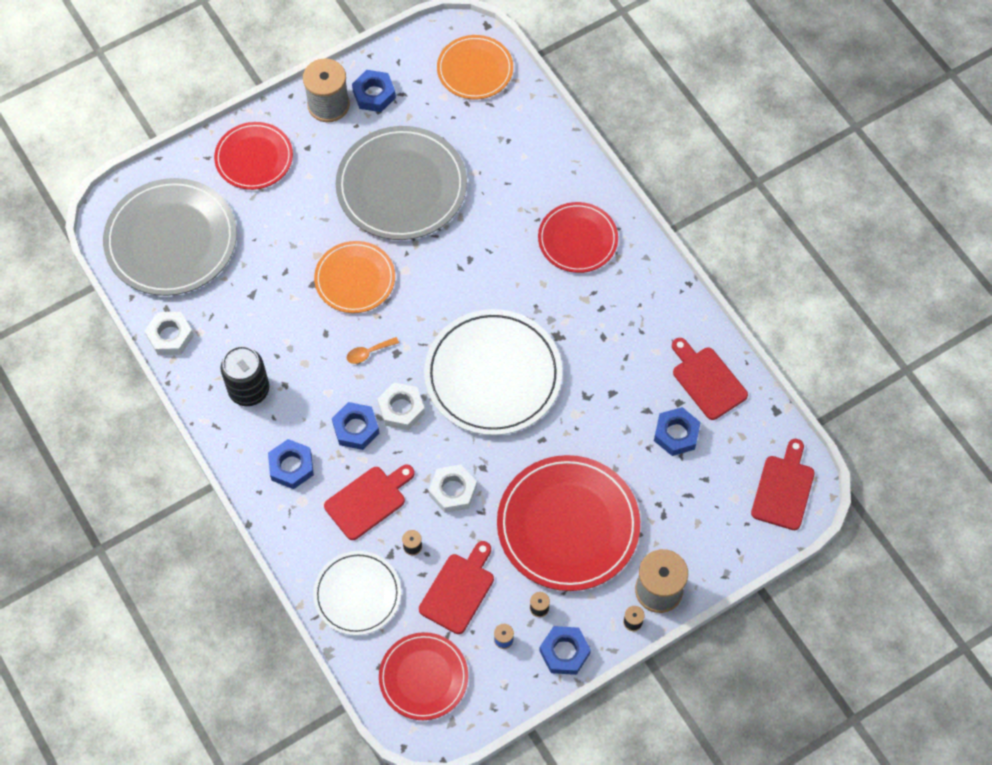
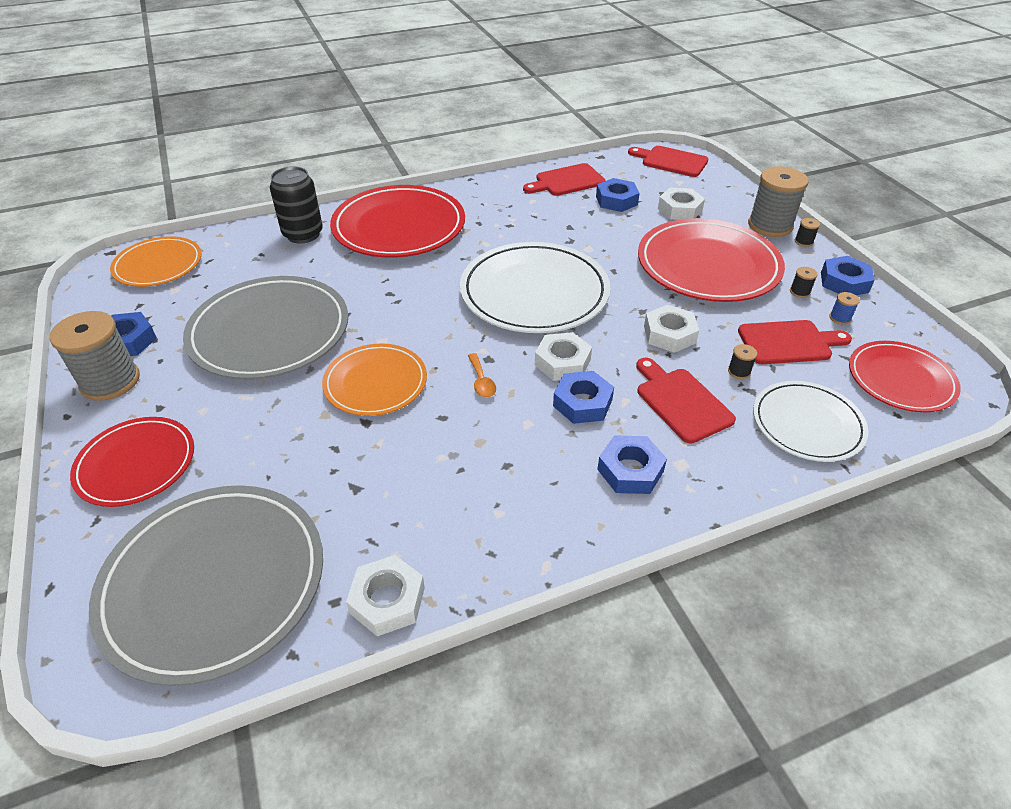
camera: 80 degrees left, 20 degrees down
(249, 390) = (506, 506): black can -> black can (303, 234)
(458, 590) = (788, 342): red cutting board -> red cutting board turned 135 degrees clockwise
(577, 239) = (399, 227): red plate -> red plate, size x1.66
(671, 498) = (679, 209): none -> white nut

